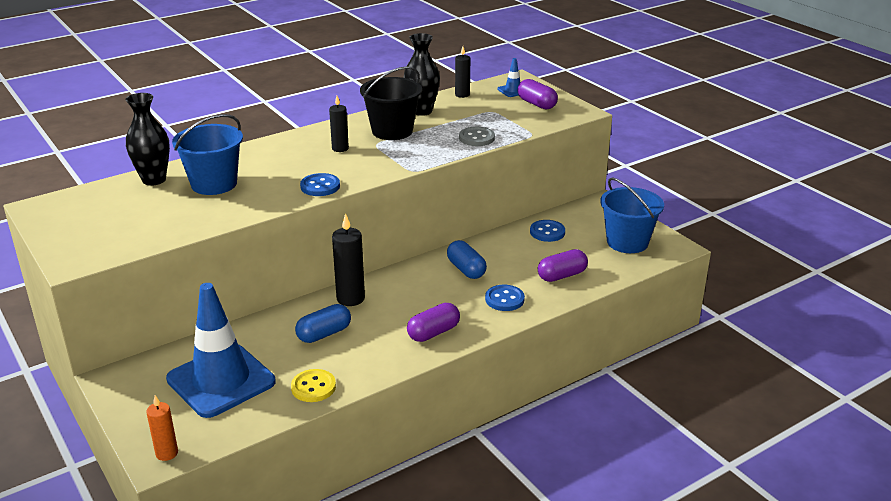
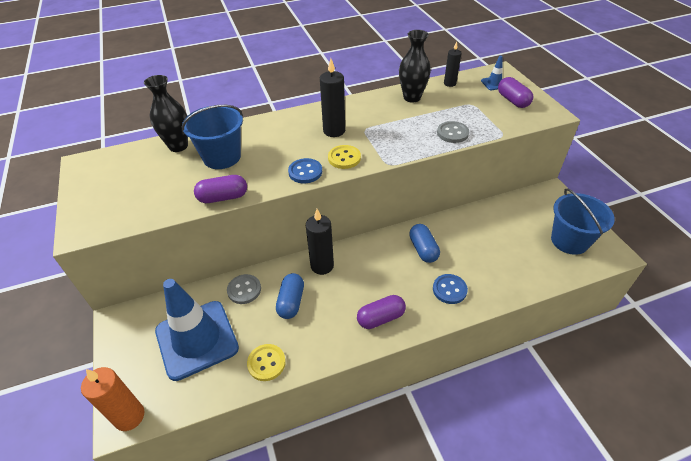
camera: 15 degrees right, 15 degrees up
(167, 453) = (129, 416): orange candle -> orange candle, size x1.59
(262, 331) = (244, 290): none -> grey button
(324, 334) = (291, 302): blue capsule -> blue capsule turned 60 degrees counterclockwise
(340, 148) = (334, 131): black candle -> black candle, size x1.59
(361, 170) = (344, 158): none -> yellow button
(392, 131) = (382, 117): black bucket -> none
(547, 232) = (500, 218): blue button -> none
(562, 275) = (505, 270): purple capsule -> purple capsule (223, 197)

